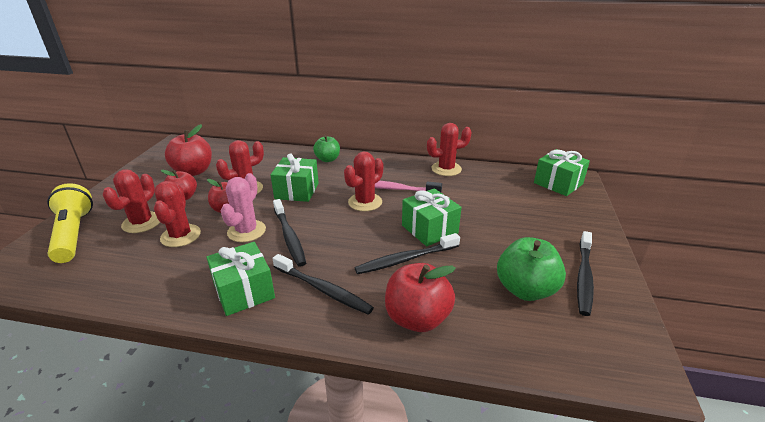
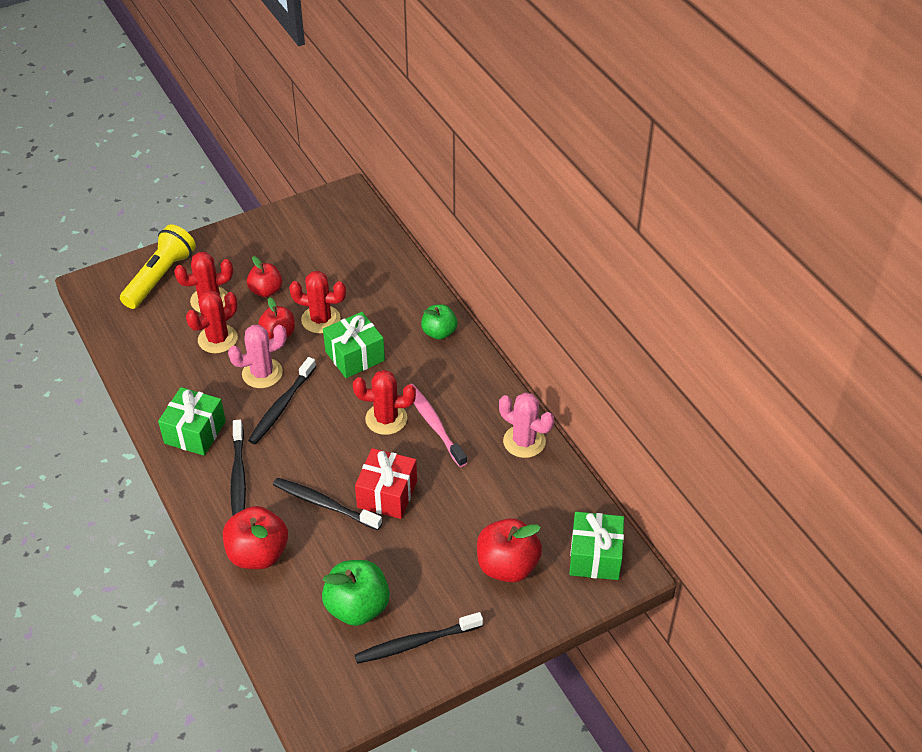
camera: 50 degrees right, 15 degrees up
(193, 171) = (310, 257): red apple -> red apple (507, 566)
(429, 229) = (387, 494): green gift -> red gift
(446, 169) = (524, 441): red cactus -> pink cactus

